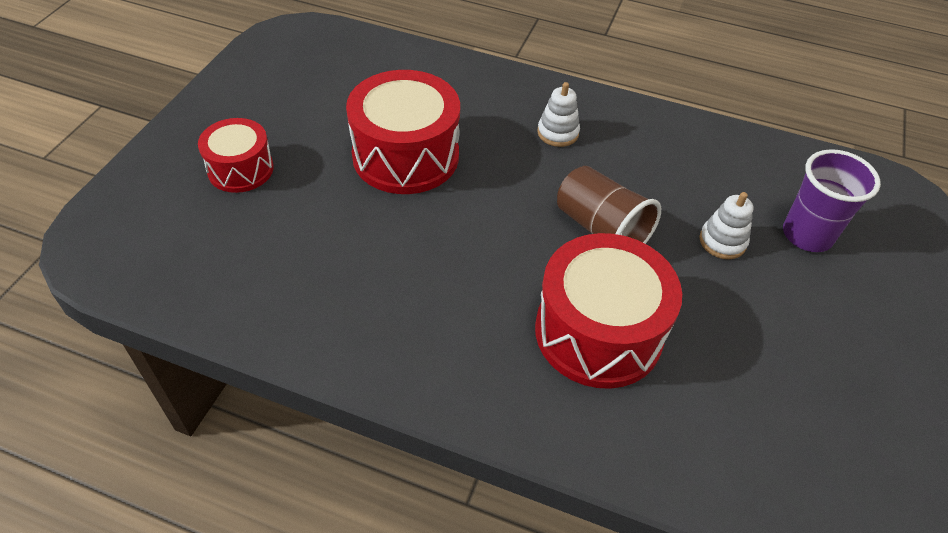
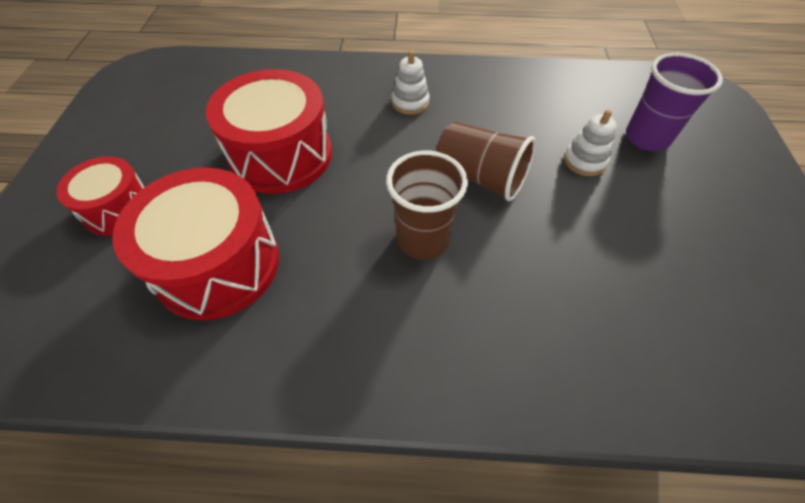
camera: 15 degrees left, 5 degrees up
(516, 274) = (422, 239): none -> brown cup
(598, 332) = (518, 275): red drum -> red drum (217, 264)

